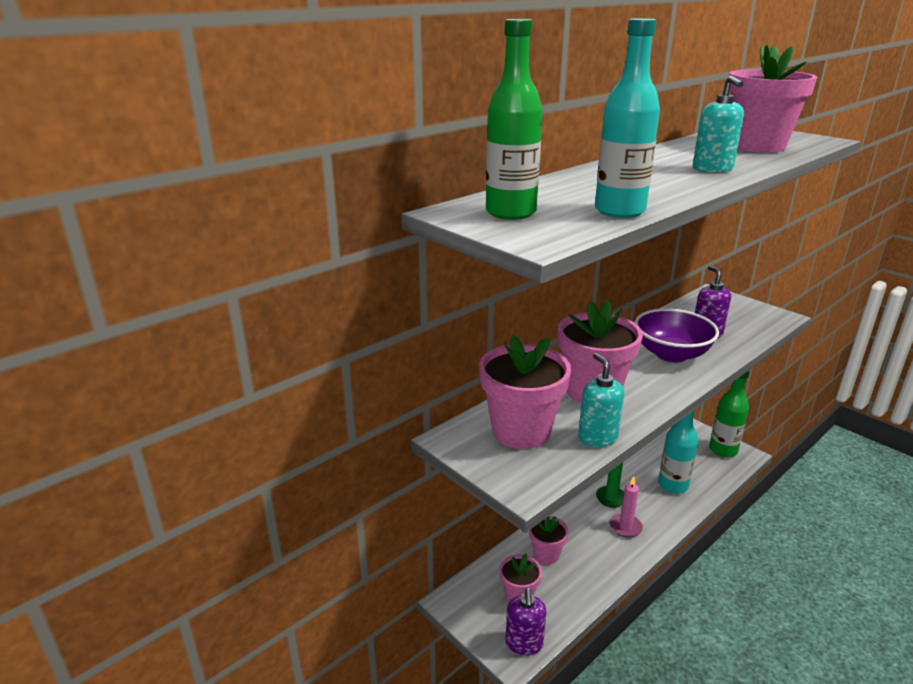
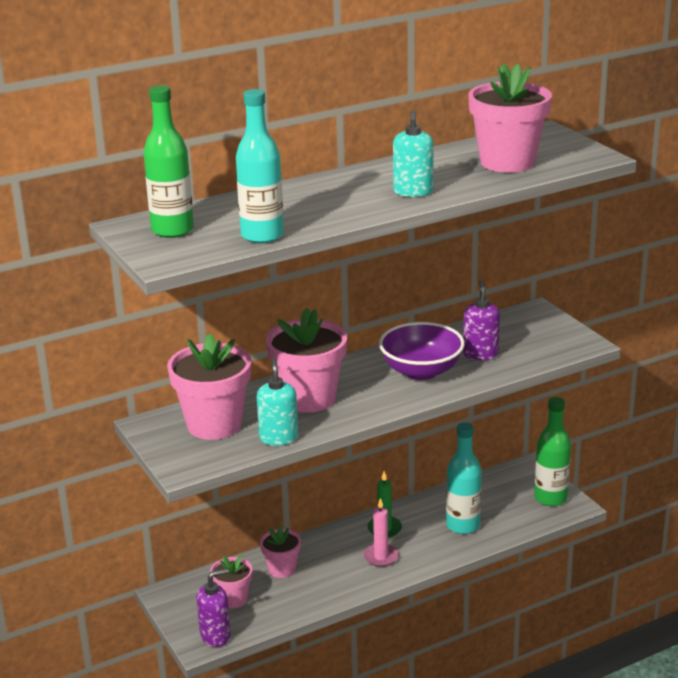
camera: 15 degrees right, 0 degrees up
(524, 644) = (216, 636): purple soap dispenser -> purple soap dispenser turned 135 degrees counterclockwise

